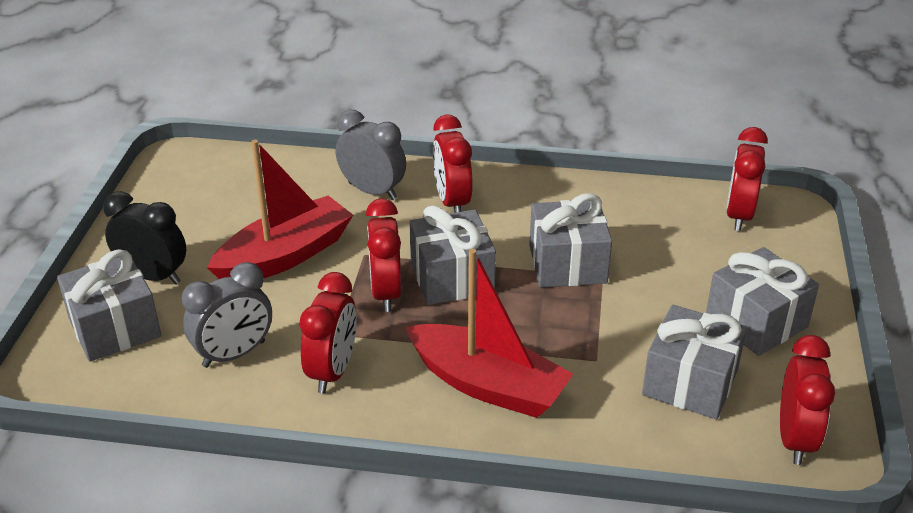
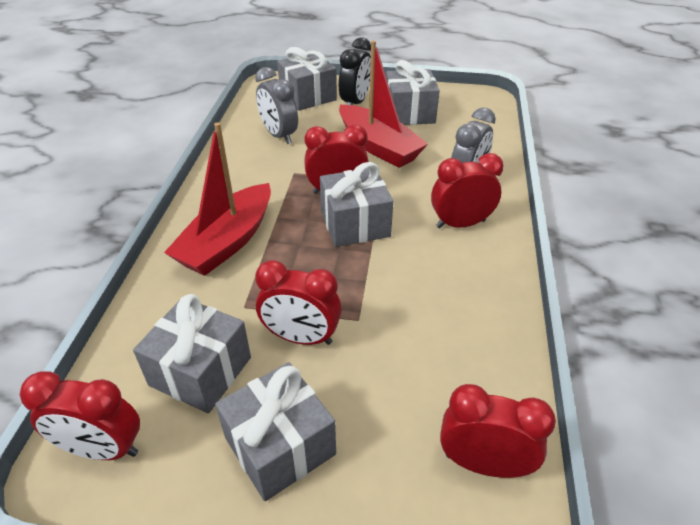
camera: 90 degrees right, 5 degrees up
(332, 371) = (256, 172): red clock -> red clock (301, 337)
(567, 264) = (376, 295): grey gift -> grey gift (409, 113)

